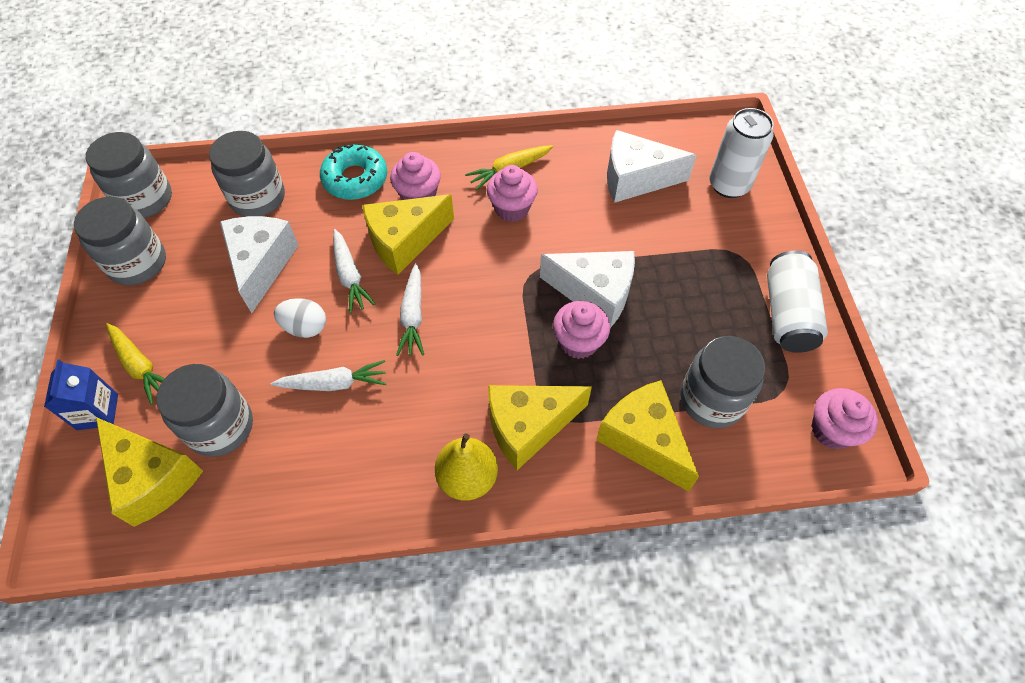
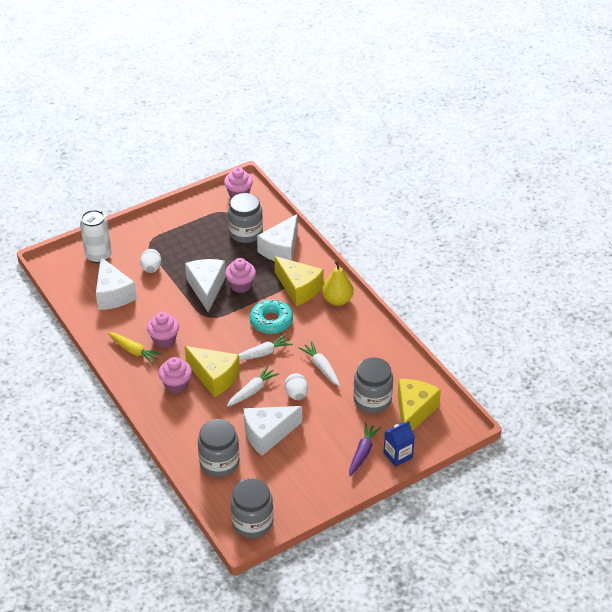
camera: 115 degrees left, 15 degrees down
(137, 263) = (301, 495): grey jar -> none
(140, 366) = (362, 453): yellow carrot -> purple carrot
(355, 179) = (178, 421): turquoise donut -> turquoise donut (271, 321)
(643, 440) = (281, 249): yellow cheese -> white cheese
(673, 238) = (151, 268): none -> white egg
(788, 314) = (180, 218): white can -> none

